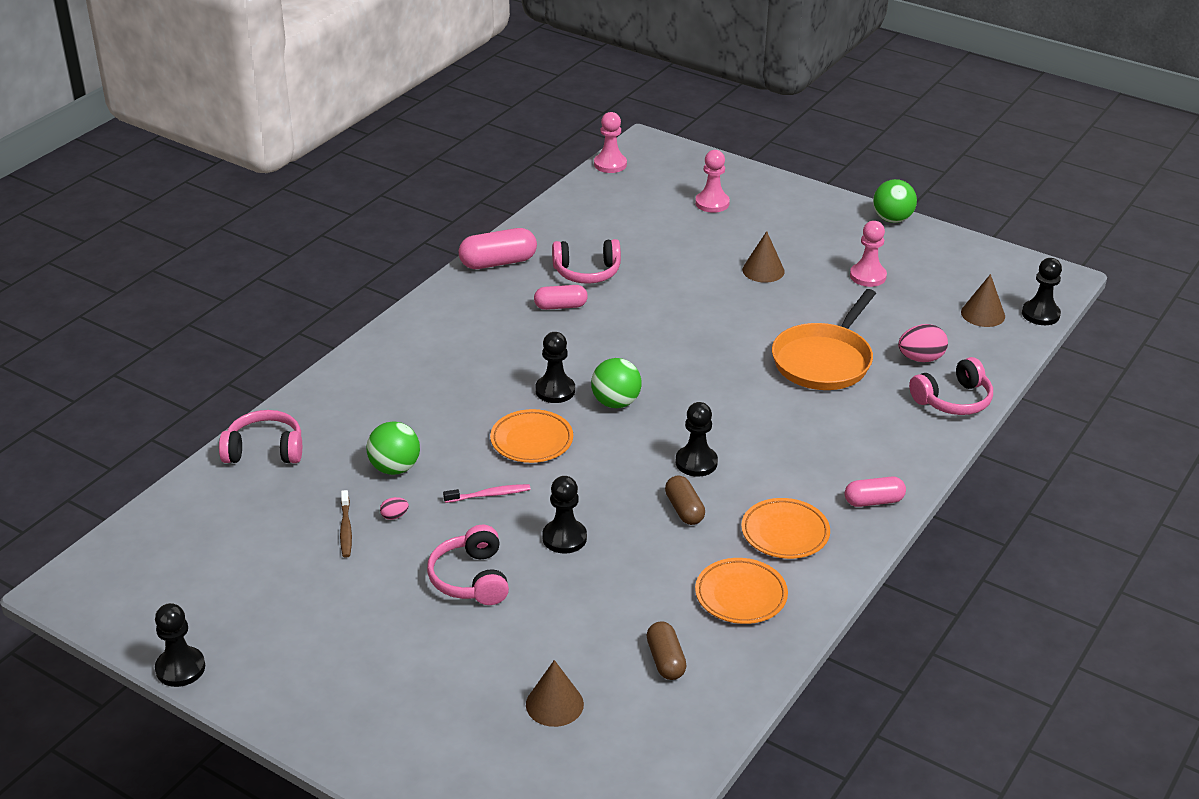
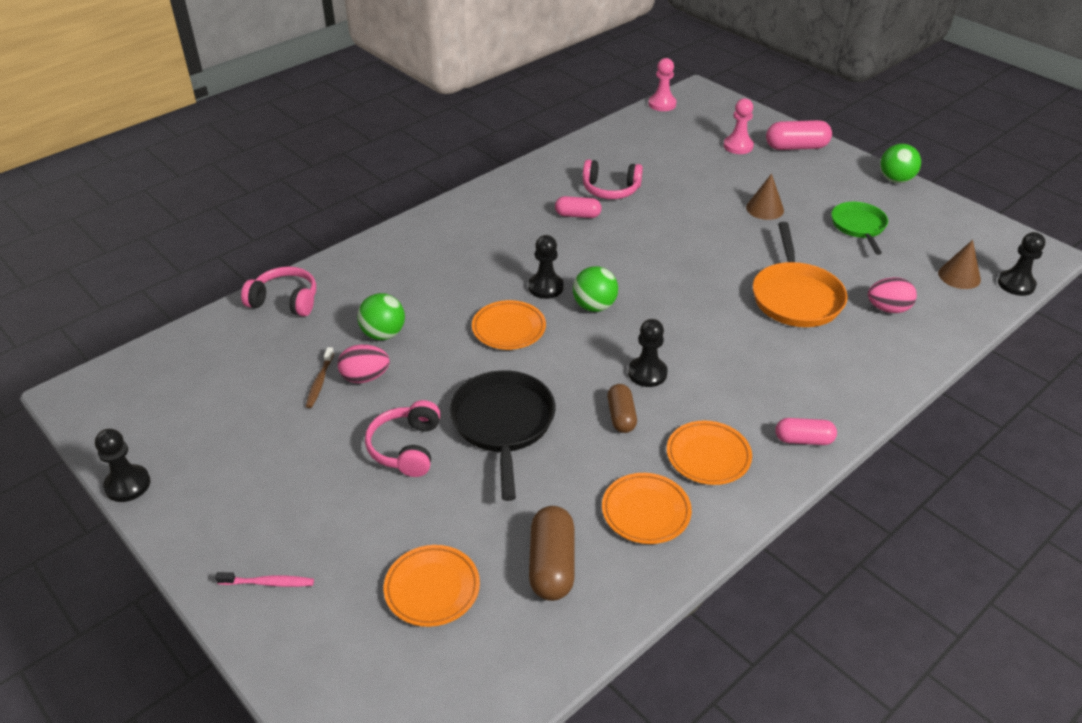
camera: 15 degrees right, 5 degrees up
(394, 516) = (365, 377): pink egg -> pink egg, size x1.98
(489, 495) = (453, 372): pink toothbrush -> pink toothbrush (268, 583)
(498, 262) = (539, 171): pink capsule -> pink capsule (796, 147)
(554, 704) = (432, 589): brown cone -> orange plate
(564, 538) = (503, 424): black pawn -> black pan
(665, 660) = (552, 565): brown capsule -> brown capsule, size x1.53
(824, 360) = (795, 297): orange pan -> orange pan turned 45 degrees counterclockwise
(868, 276) = (859, 226): pink pawn -> green pan
(953, 400) = (909, 353): pink headphones -> none

